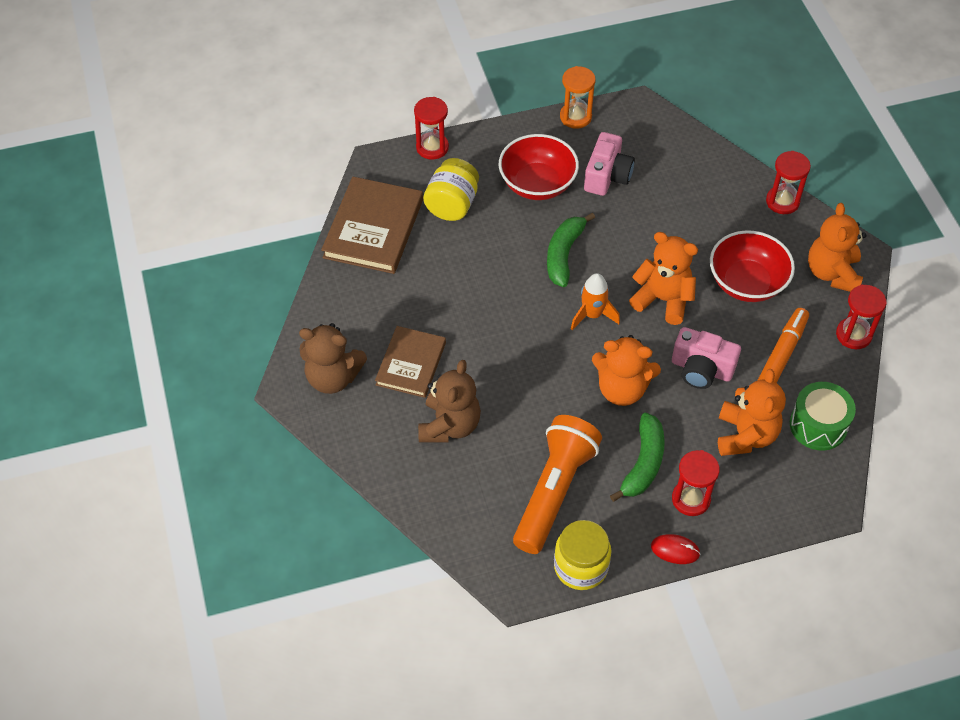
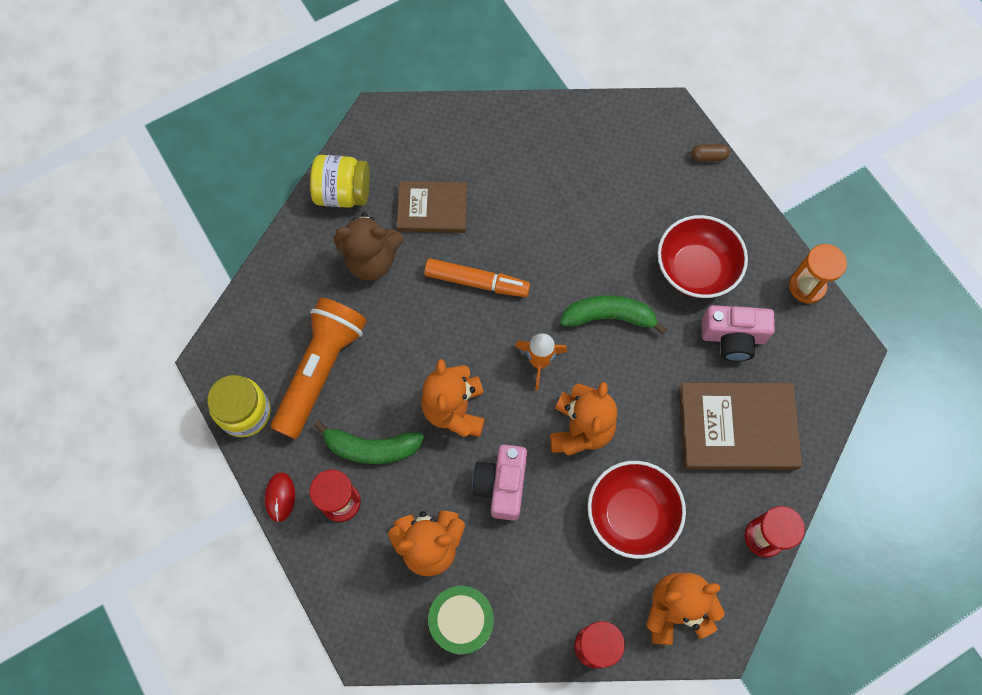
camera: 75 degrees right, 15 degrees up
(333, 377) = (399, 148): brown teddy bear -> none
(373, 228) = (584, 132): brown book -> brown book (737, 428)
(432, 147) = (708, 157): red hourglass -> brown capsule
(452, 204) = (639, 195): yellow jar -> yellow jar (343, 193)
(554, 491) = (320, 371): orange flashlight -> orange flashlight turned 75 degrees counterclockwise
(782, 354) = (544, 568): orange marker -> orange marker (477, 282)

